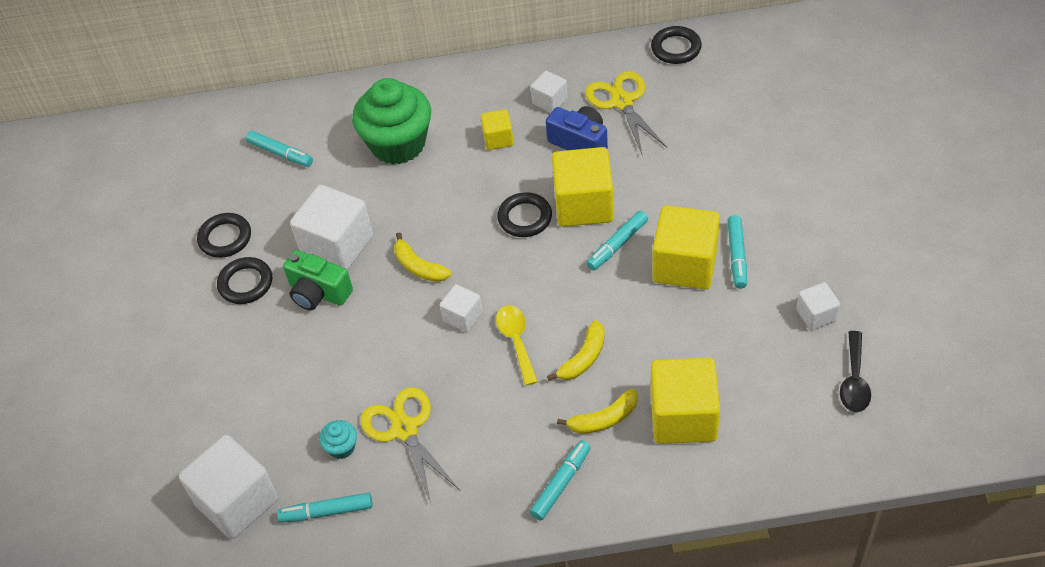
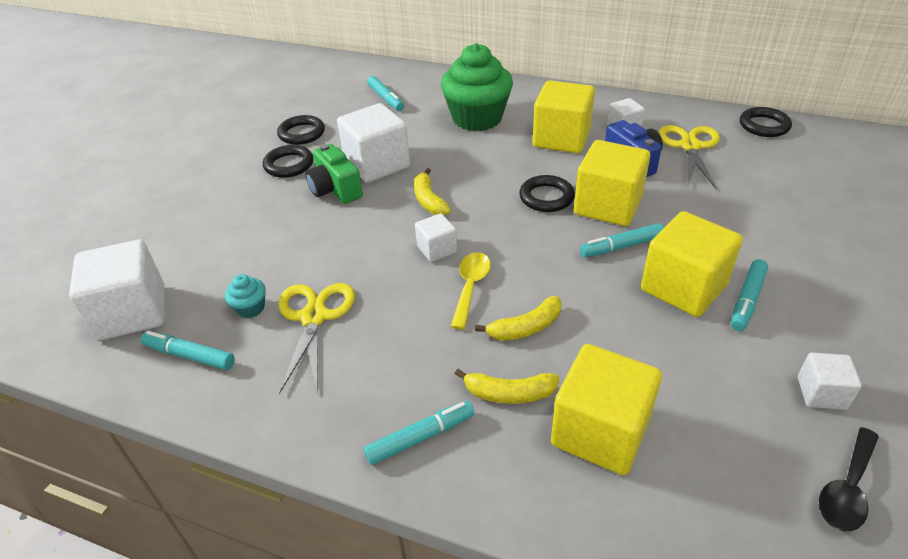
camera: 25 degrees right, 10 degrees down
(498, 139) = (561, 138): yellow cube -> yellow cube, size x1.93

